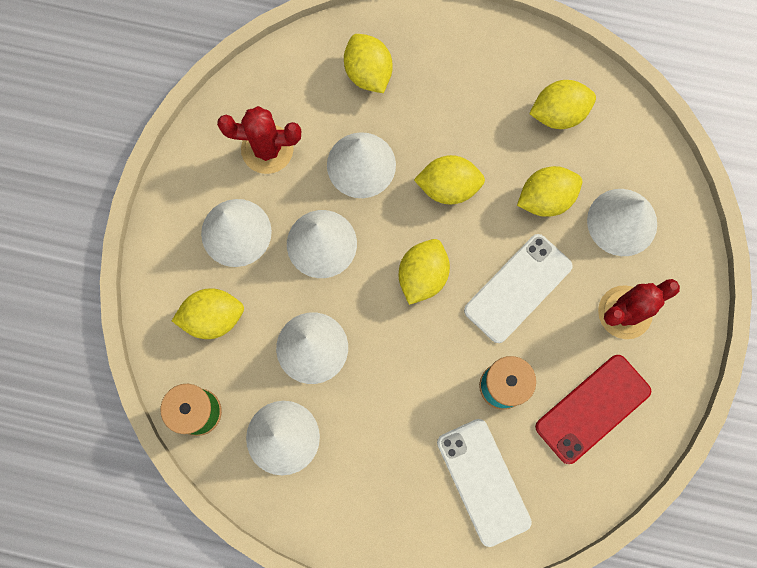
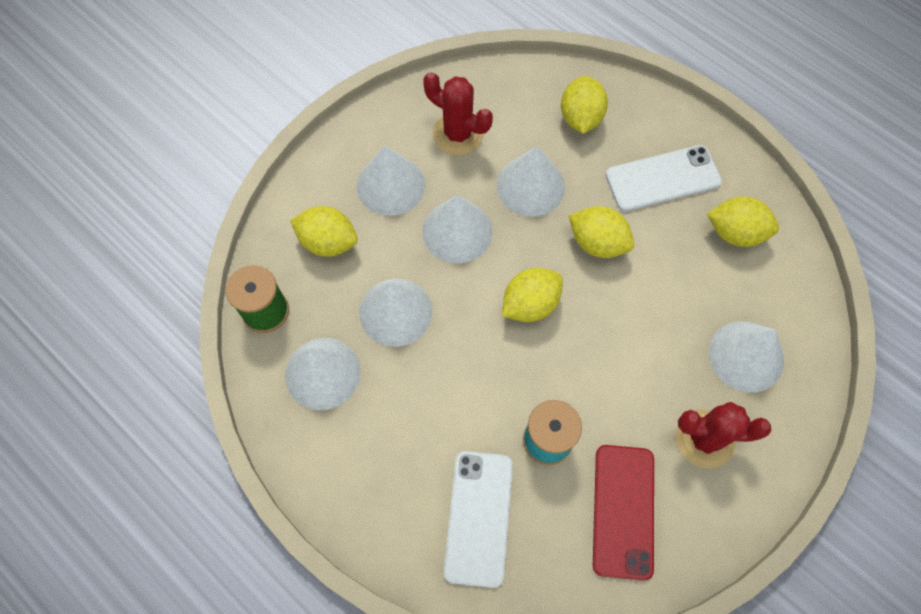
camera: 30 degrees right, 10 degrees down
(517, 288) = (612, 361): white phone -> white phone (662, 178)
(545, 198) = (682, 298): yellow lemon -> none
(593, 409) = (623, 511): red phone -> red phone turned 75 degrees counterclockwise

